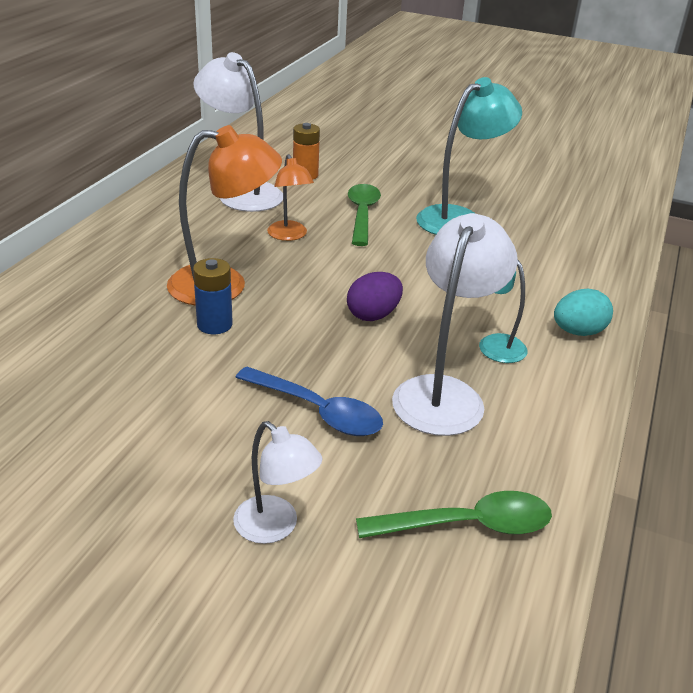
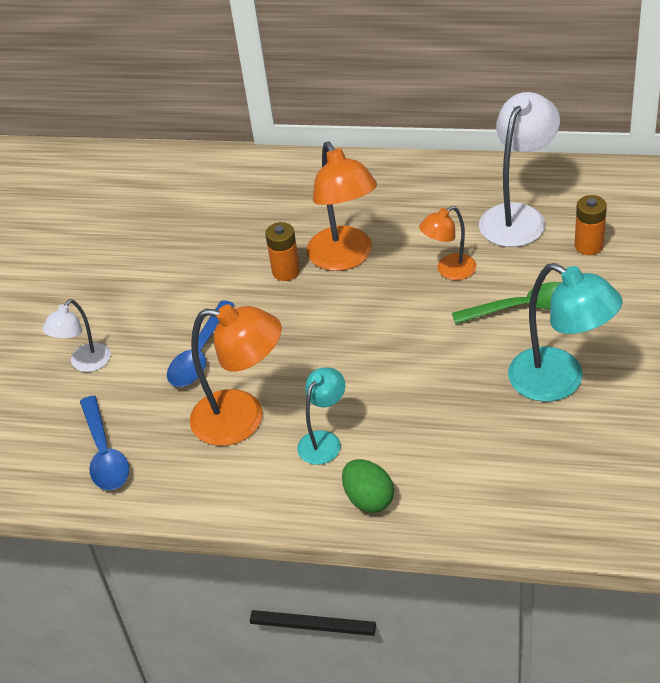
camera: 85 degrees right, 10 degrees up
(214, 325) = (286, 271): blue battery -> orange battery
(373, 315) = (338, 356): purple egg -> none
(444, 393) = (243, 419): white lamp -> orange lamp
(468, 525) = (105, 454): green spoon -> blue spoon
(578, 332) = (369, 499): turquoise egg -> green egg

